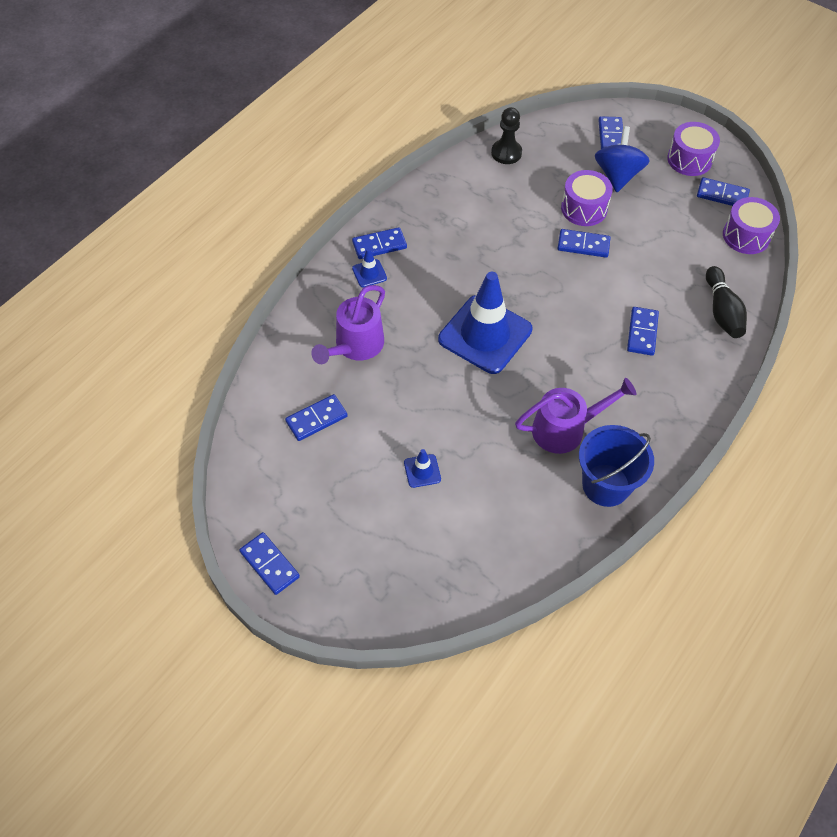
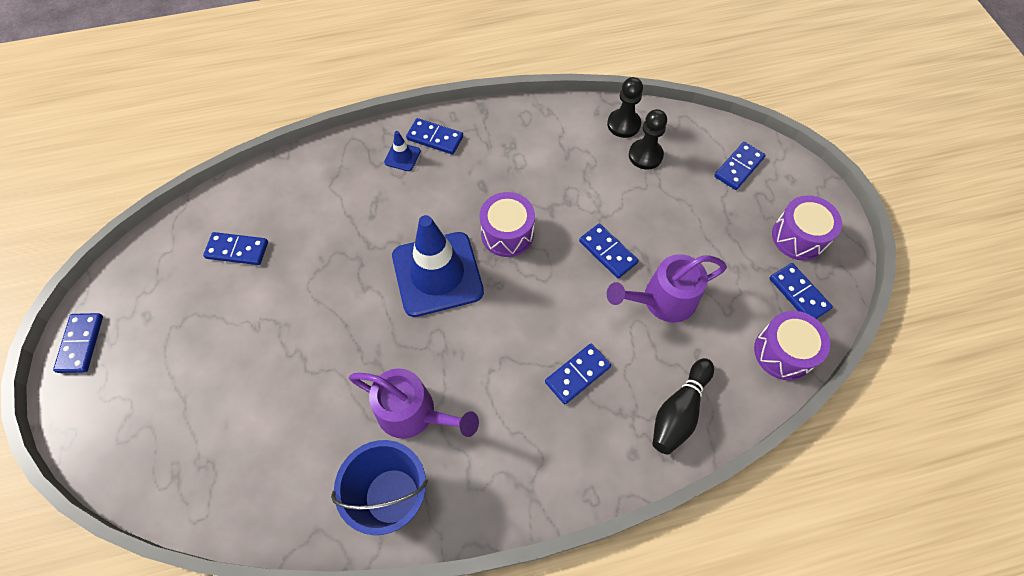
camera: 40 degrees right, 5 degrees up
(355, 346) = (327, 210): purple watering can -> purple watering can (662, 301)
(422, 471) = (263, 356): blue traffic cone -> none
(543, 165) = (645, 155): none -> black pawn
(584, 208) = (643, 218): purple drum -> purple drum (507, 234)
(617, 175) = (708, 207): blue spinning top -> none

